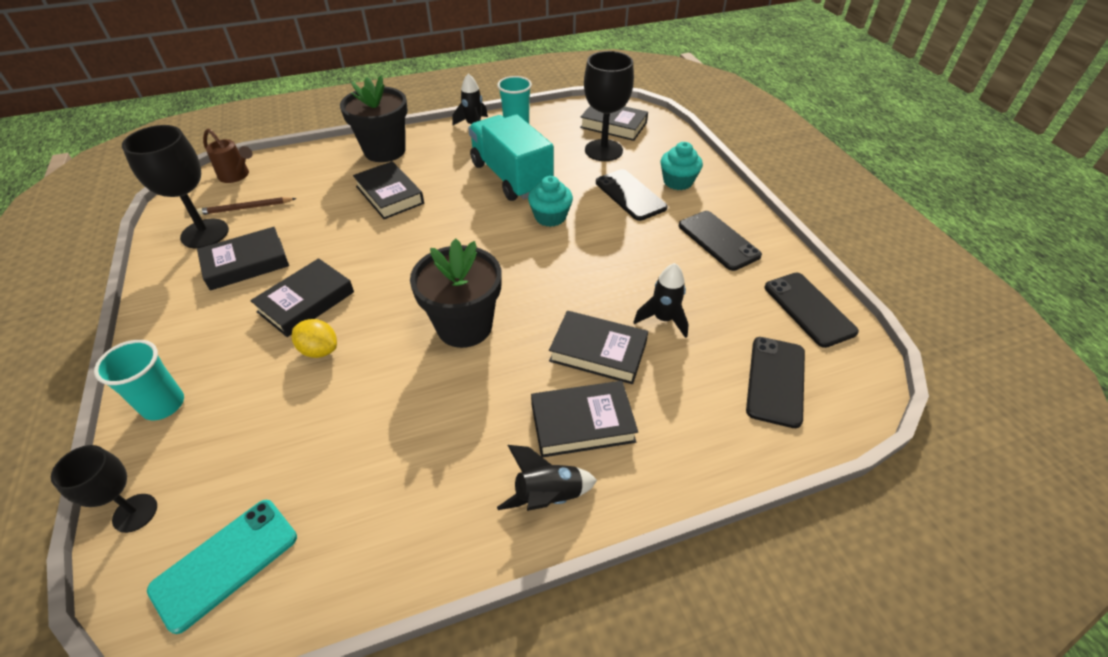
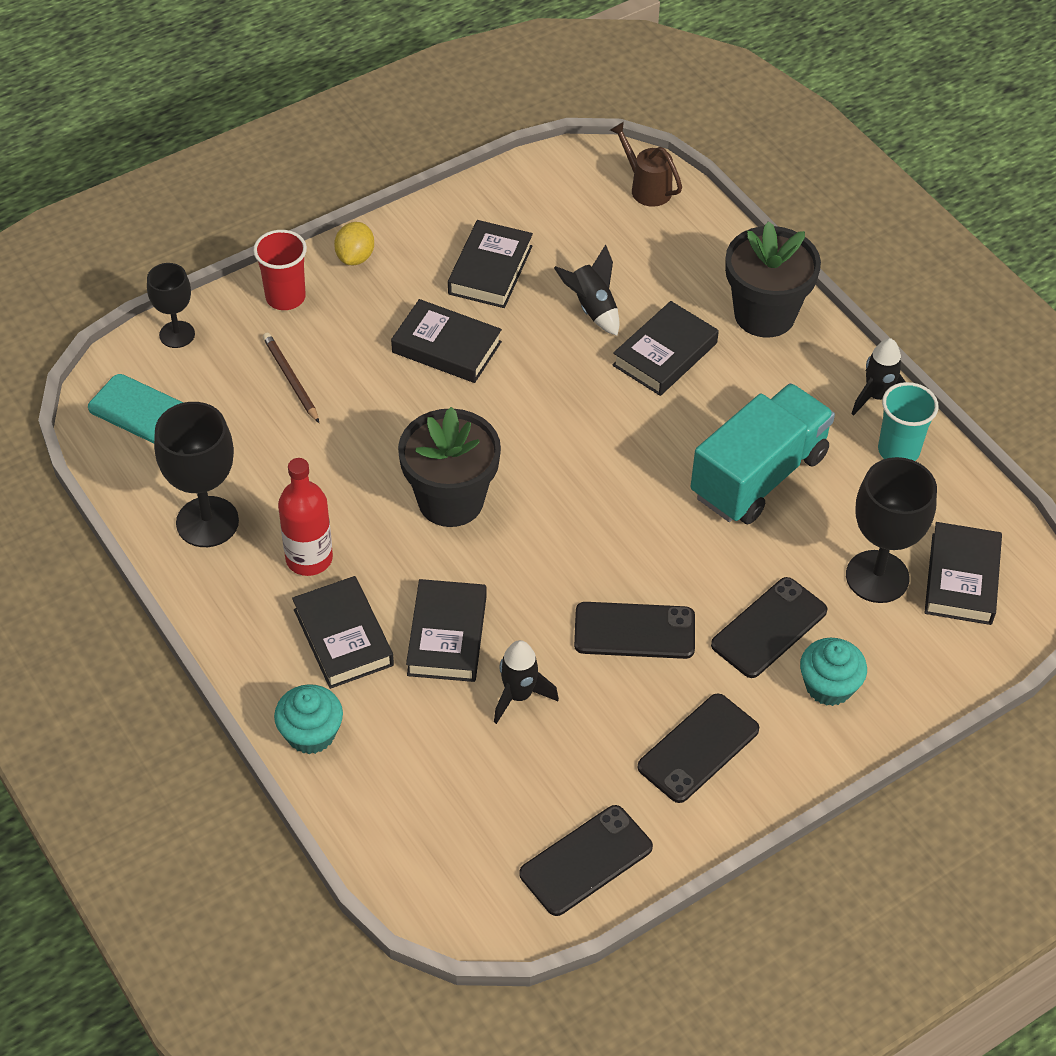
camera: 75 degrees right, 5 degrees up
(163, 405) = (285, 297): turquoise cup -> red cup
(205, 233) = (527, 211): black goblet -> black goblet (207, 522)
(237, 176) = (646, 188): brown watering can -> brown watering can turned 120 degrees clockwise
(246, 208) = (586, 226): brown pencil -> brown pencil (290, 379)
(246, 263) = (490, 270): black book -> black book turned 60 degrees clockwise
(319, 350) = (381, 386): yellow lemon -> yellow lemon (355, 257)
(486, 435) = (309, 558): none -> red bottle
(548, 496) = (252, 624): black rocket -> black rocket (592, 308)
(550, 217) = (681, 541): turquoise cupcake -> turquoise cupcake (311, 733)
(775, 381) = (449, 820): black phone -> black phone (634, 631)

